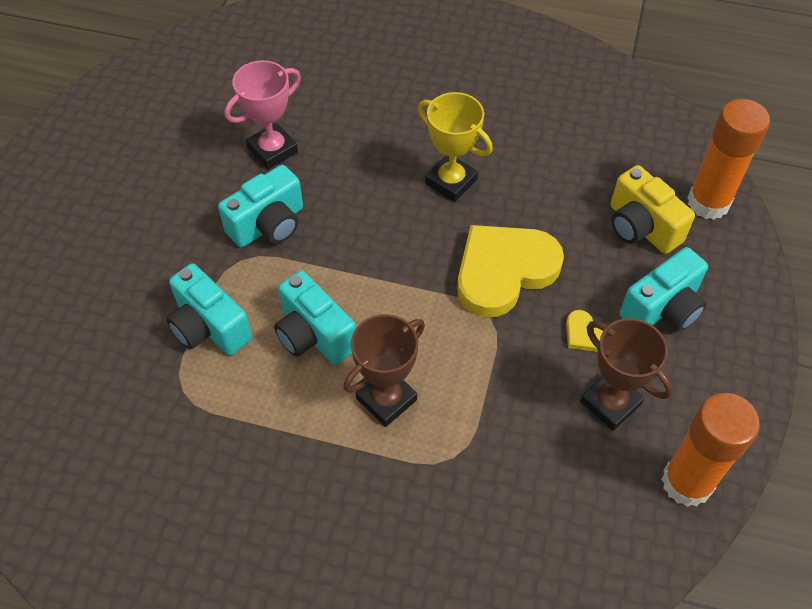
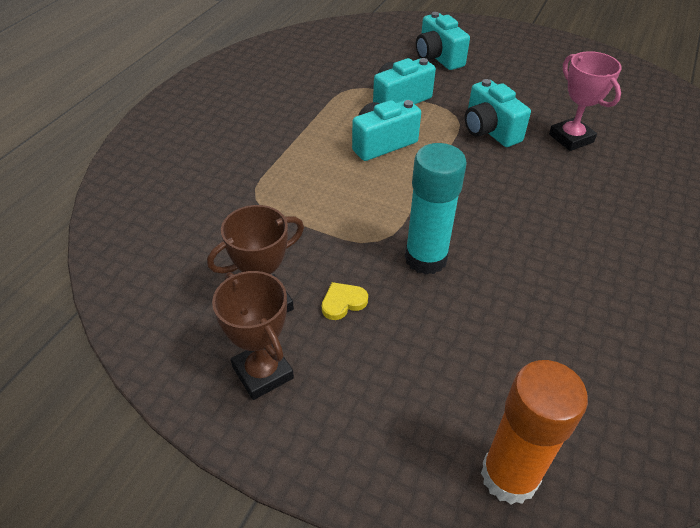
camera: 100 degrees right, 10 degrees down
(386, 399) = (316, 172): brown trophy -> brown trophy (263, 372)
(451, 181) = (539, 240): yellow trophy -> none
(504, 271) = (426, 258): yellow heart -> turquoise glue stick
(641, 227) = (472, 387): yellow camera -> none
(662, 308) = (358, 376): turquoise camera -> turquoise camera (438, 57)
(686, 482) = (167, 340): orange glue stick -> none

